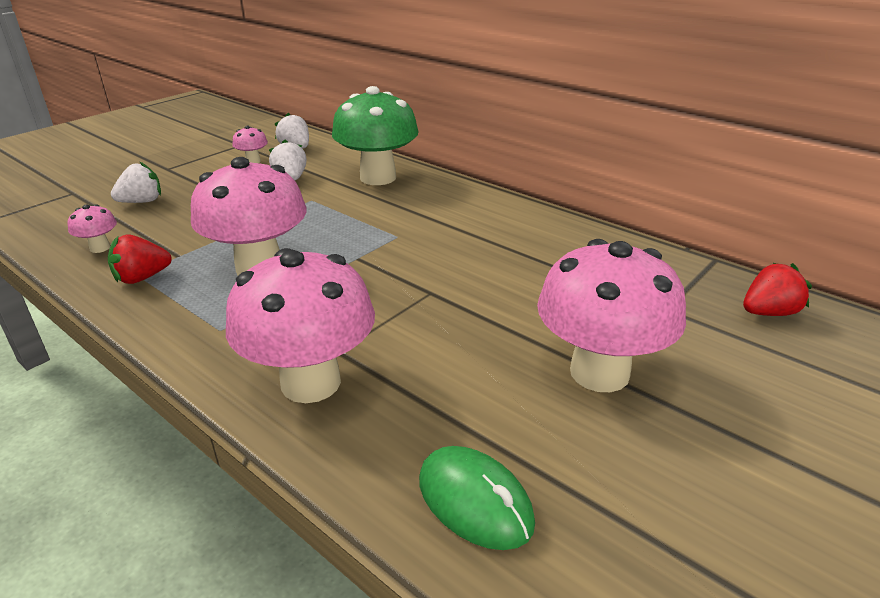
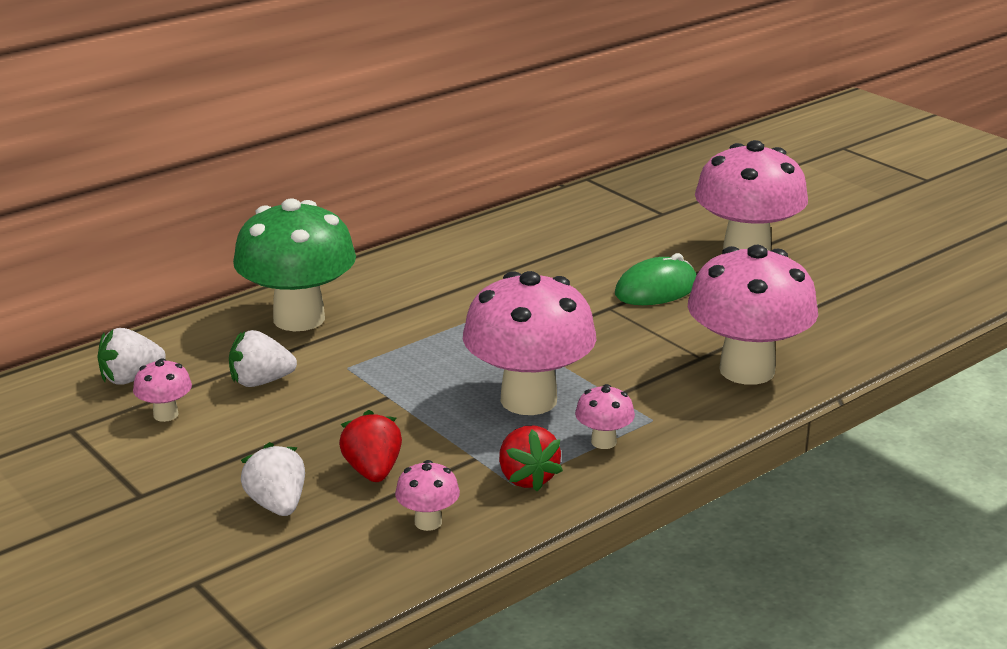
camera: 80 degrees left, 5 degrees down
(186, 307) = (603, 442): none -> pink mushroom
(475, 501) = (880, 314): green mouse -> green mouse (656, 289)
(769, 312) = (676, 179): red strawberry -> red strawberry (373, 471)

